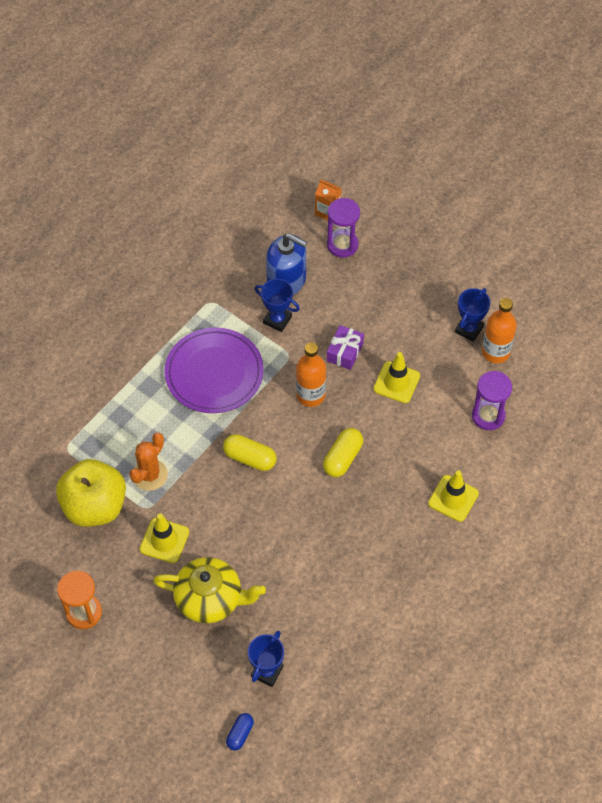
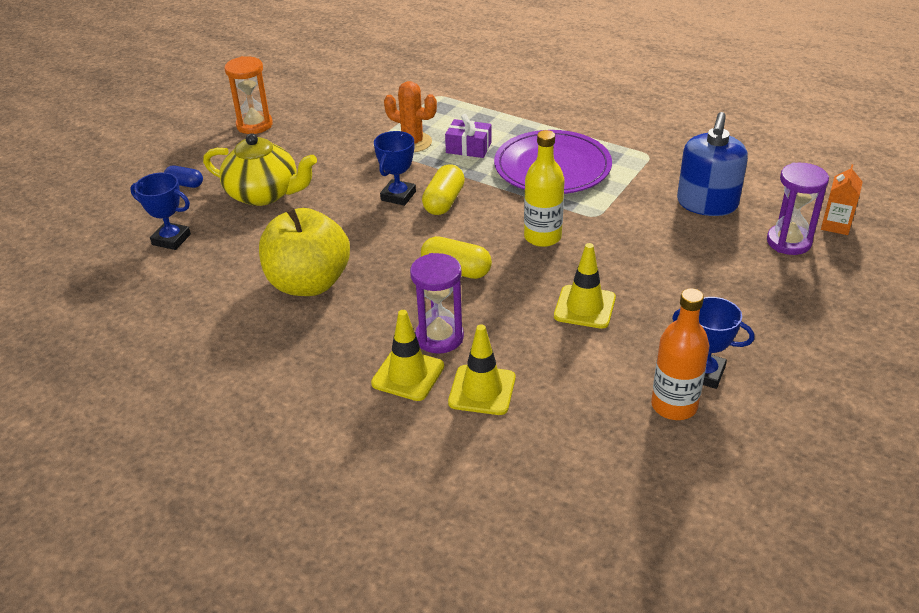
camera: 85 degrees right, 20 degrees down
(95, 506) = (372, 117): yellow apple -> yellow apple (308, 283)
(164, 540) = (334, 159): yellow traffic cone -> yellow traffic cone (482, 390)
(210, 598) = (264, 194): yellow teapot -> yellow teapot turned 75 degrees counterclockwise
(240, 734) = (101, 229): blue capsule -> blue capsule (185, 184)
(277, 320) = (644, 202): blue trophy -> blue trophy (398, 196)
(310, 395) = (542, 237): orange bottle -> yellow bottle
(345, 352) = (617, 258): purple gift -> purple gift (468, 148)
(488, 416) = (554, 403): purple hourglass -> purple hourglass (439, 337)

